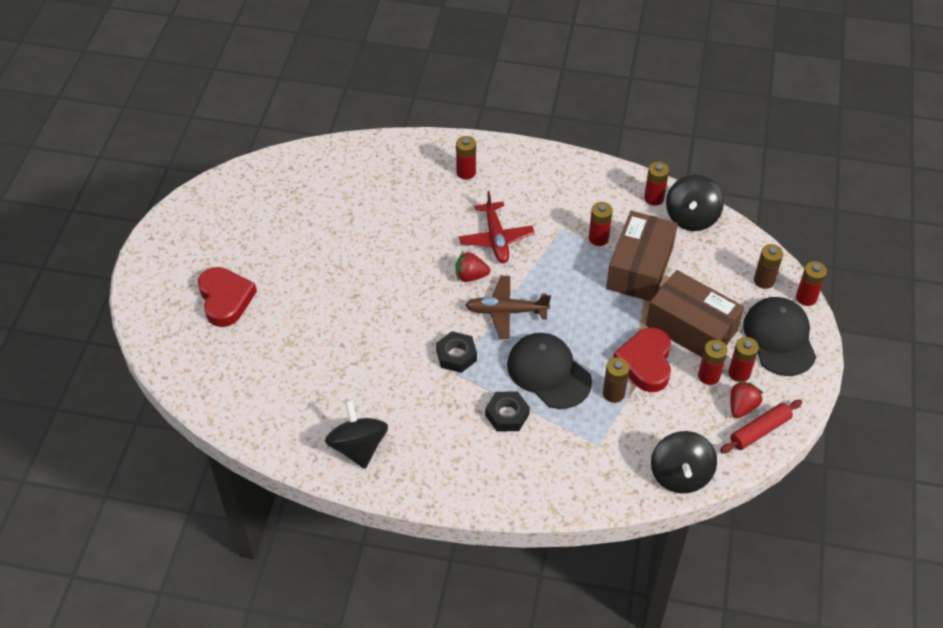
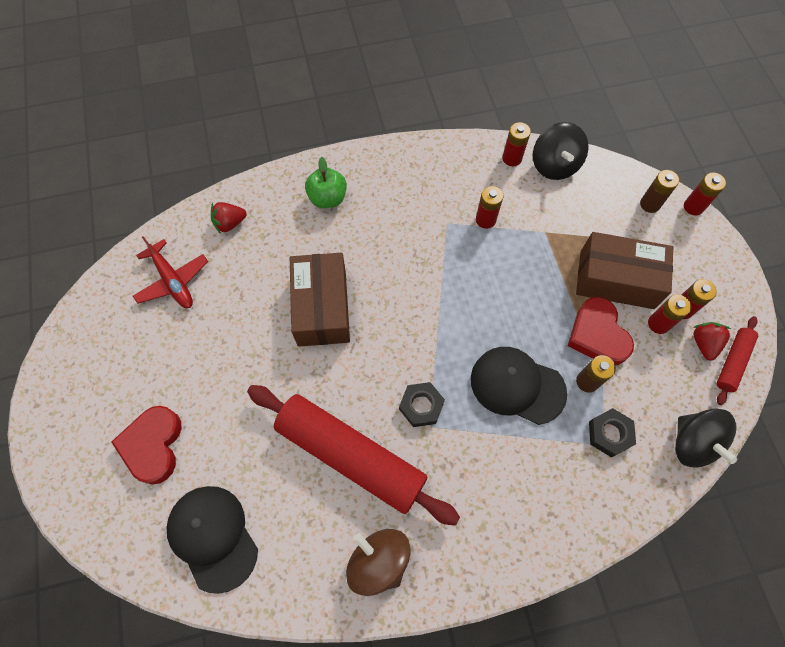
camera: 25 degrees left, 15 degrees up
(225, 299) = (153, 445): red heart -> red heart turned 135 degrees counterclockwise
(358, 447) = (378, 561): black spinning top -> brown spinning top
(377, 367) = (351, 455): none -> red rolling pin
(466, 172) = (327, 198): red battery -> green apple
(470, 276) = (389, 310): red strawberry -> red strawberry (230, 223)
(496, 239) = (392, 259): red plane -> red plane (173, 281)
(506, 311) = (443, 335): brown plane -> none
(507, 415) = (503, 452): black nut -> black nut (609, 434)
(640, 268) = (538, 236): brown box -> brown box (322, 308)
(779, 338) = (695, 257): black cap -> black cap (213, 537)

